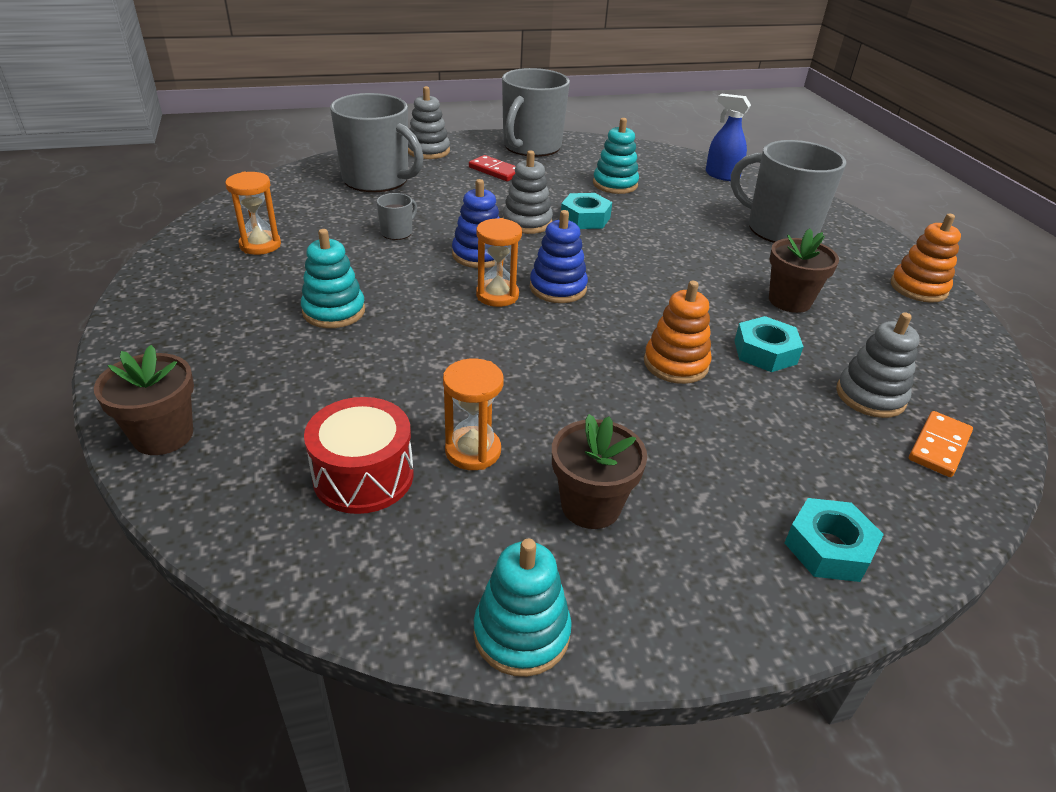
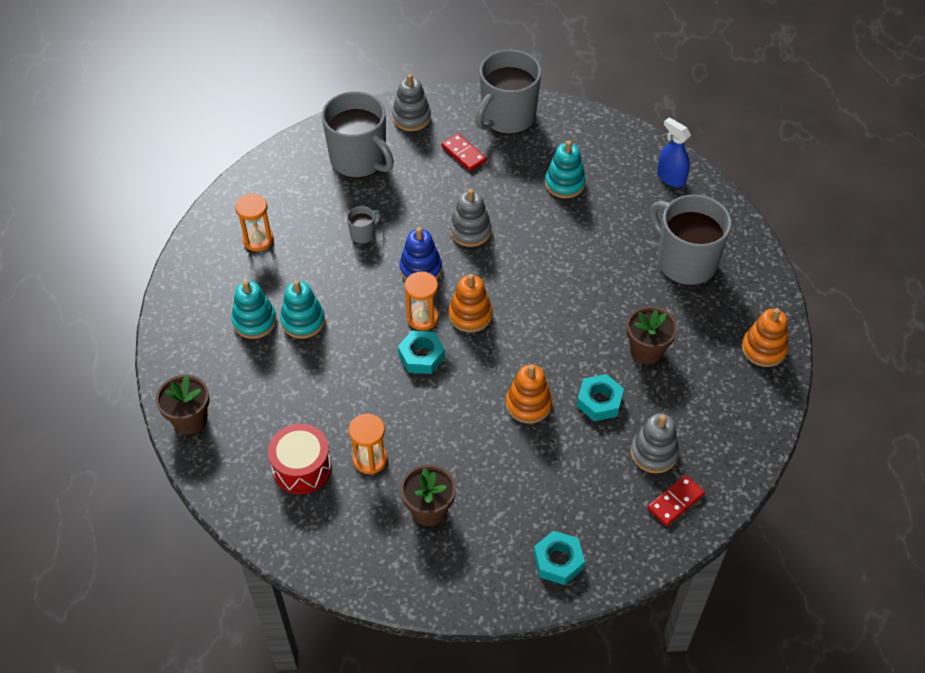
camera: 15 degrees right, 15 degrees up
(521, 633) = (366, 581): turquoise stacking toy -> turquoise stacking toy (254, 321)
(558, 288) = (470, 315): blue stacking toy -> orange stacking toy
(585, 218) = (521, 230): turquoise nut -> turquoise nut (421, 356)
(939, 446) = (675, 502): orange domino -> red domino

